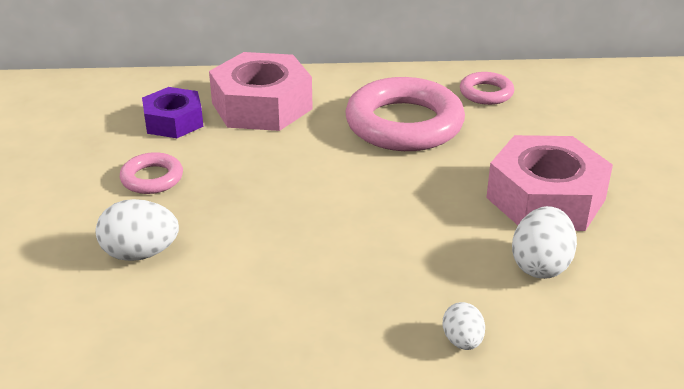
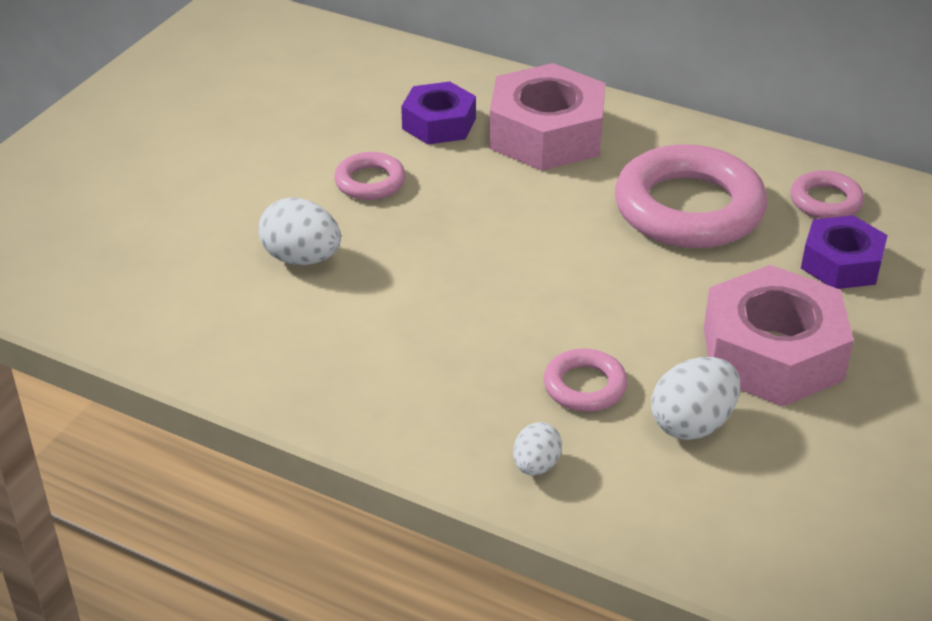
camera: 30 degrees right, 5 degrees up
(444, 268) = (584, 386): none -> pink ring
(532, 127) = (841, 263): none -> purple nut

